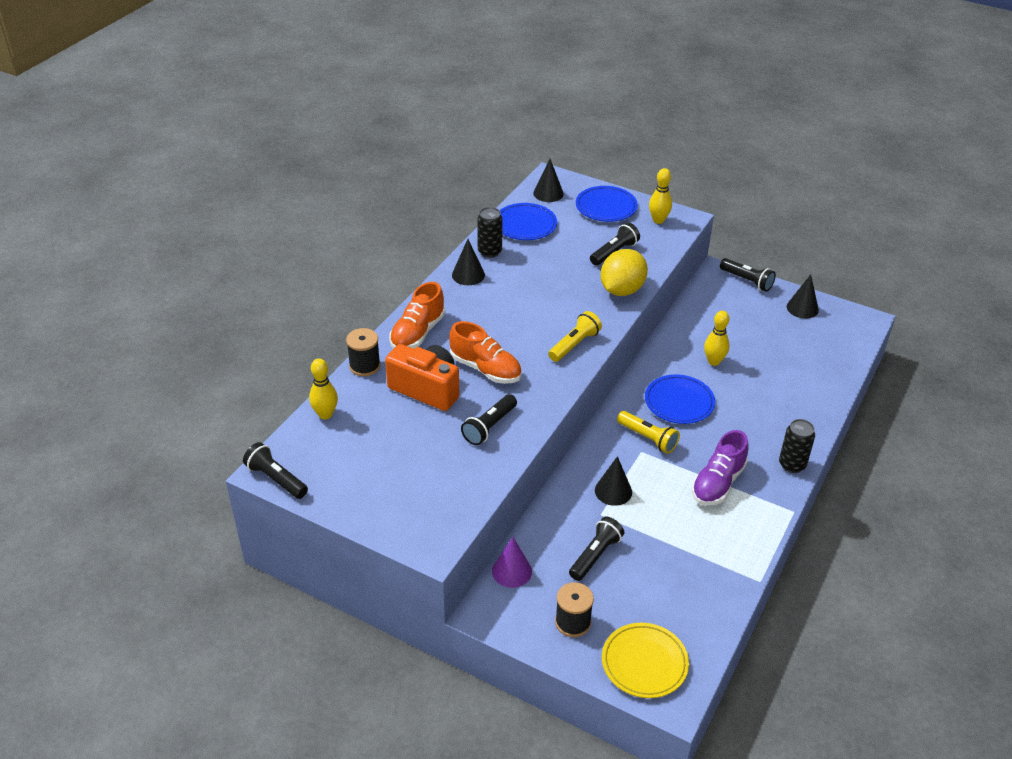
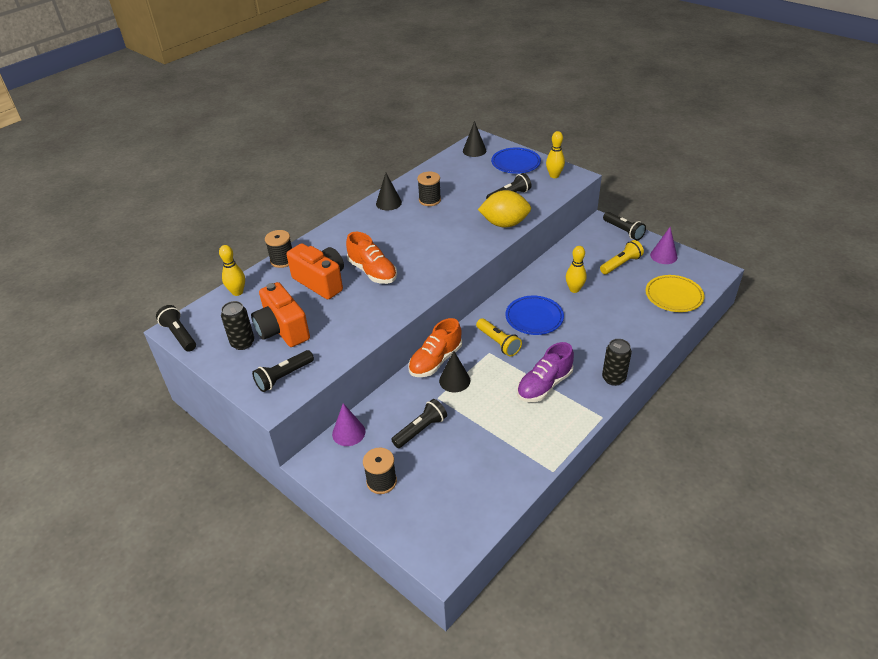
camera: 15 degrees right, 0 degrees up
(405, 456) = (282, 330): none -> orange camera
(418, 333) = (332, 241): orange shoe -> orange shoe (435, 361)
(489, 252) = (412, 188): black can -> black can (242, 343)
(489, 427) = (357, 315): black flashlight -> black flashlight (284, 377)
(518, 266) = (430, 200): none -> black spool
(525, 225) = (447, 171): blue plate -> none
(574, 345) = (450, 261): yellow flashlight -> yellow flashlight (621, 264)
(622, 290) = (504, 224): yellow lemon -> yellow lemon turned 45 degrees clockwise
(644, 663) = (428, 525): yellow plate -> yellow plate (673, 296)
(802, 308) = (663, 256): black cone -> purple cone

